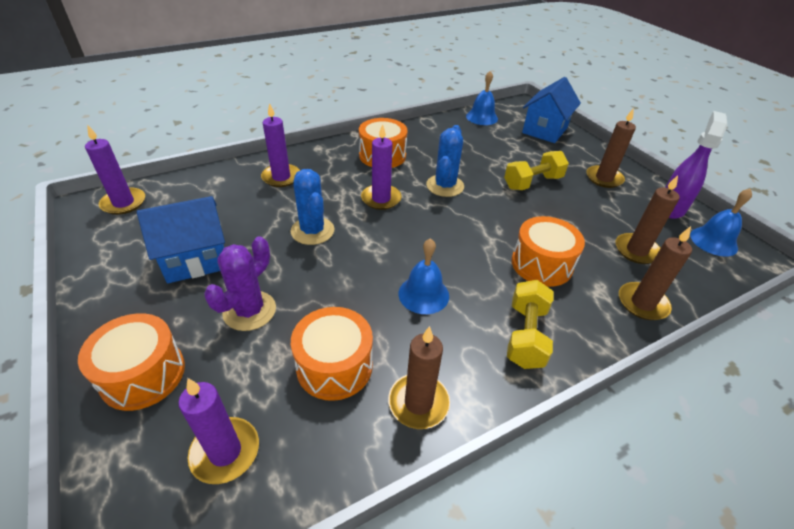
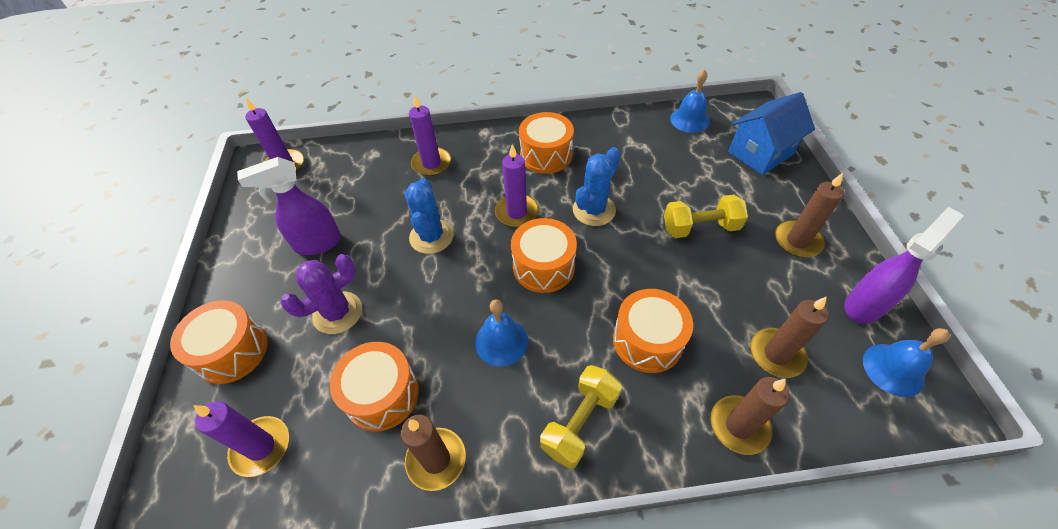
camera: 25 degrees right, 10 degrees up
(196, 259) = (317, 244): blue house -> purple spray bottle
(427, 232) = (543, 266): none -> orange drum

